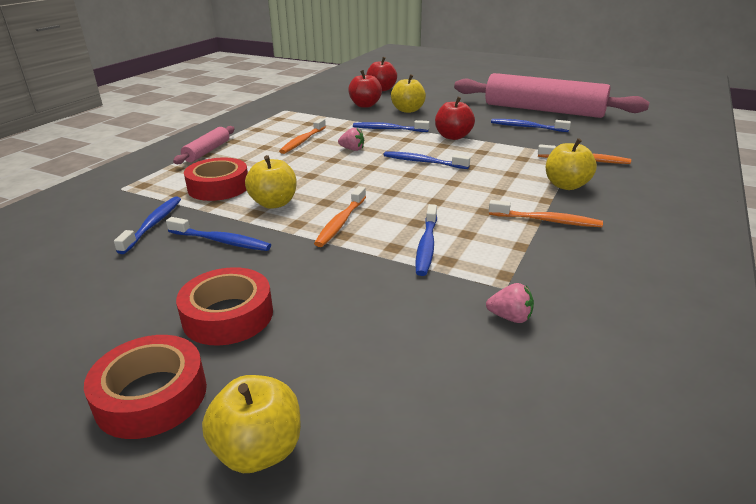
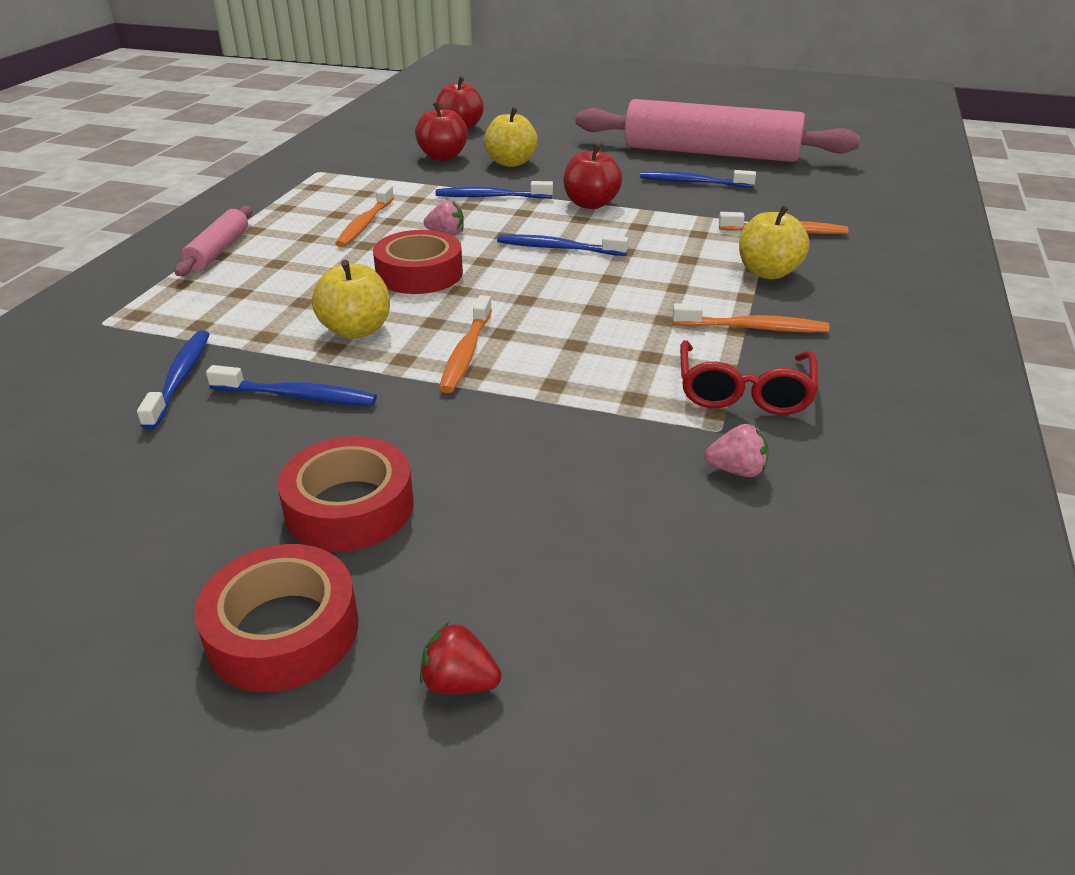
camera: 10 degrees left, 5 degrees up
(218, 187) = (260, 310): red tape -> red tape (419, 273)
(259, 450) = (459, 683): yellow apple -> red strawberry
(426, 246) = (599, 378): blue toothbrush -> none
(529, 263) = (744, 392): none -> red glasses

